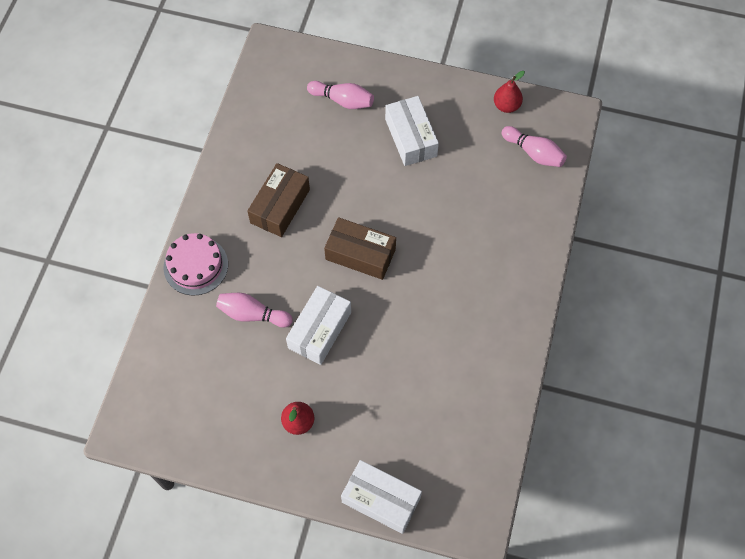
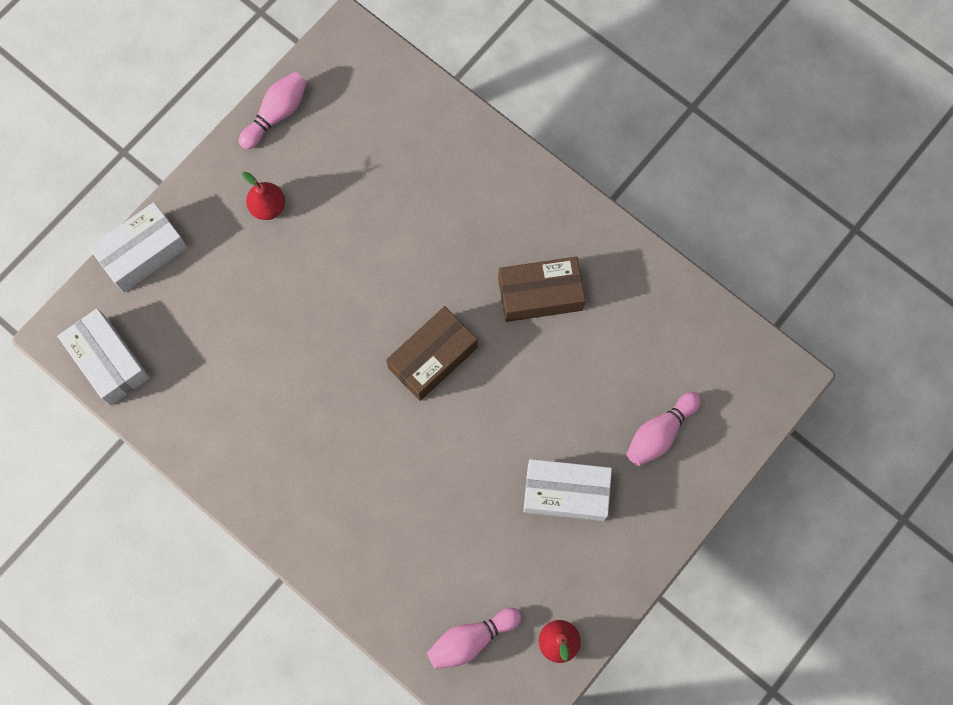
camera: 115 degrees right, 10 degrees up
(196, 265) = (506, 173): pink cake -> none
(252, 314) = (415, 210): pink bowling pin -> pink bowling pin (276, 114)
(280, 206) = (540, 294): brown box -> brown box turned 60 degrees counterclockwise
(319, 330) = (361, 272): white box -> white box (108, 361)

